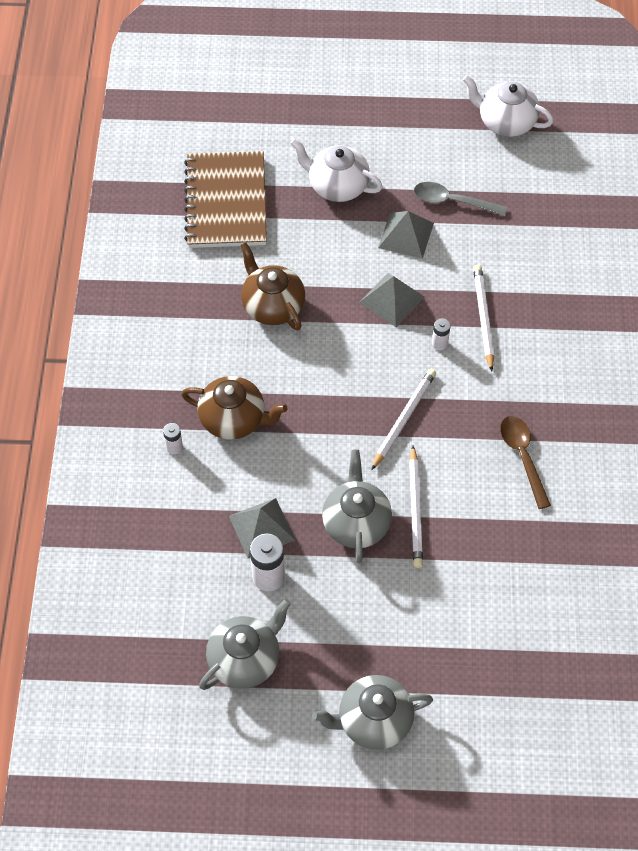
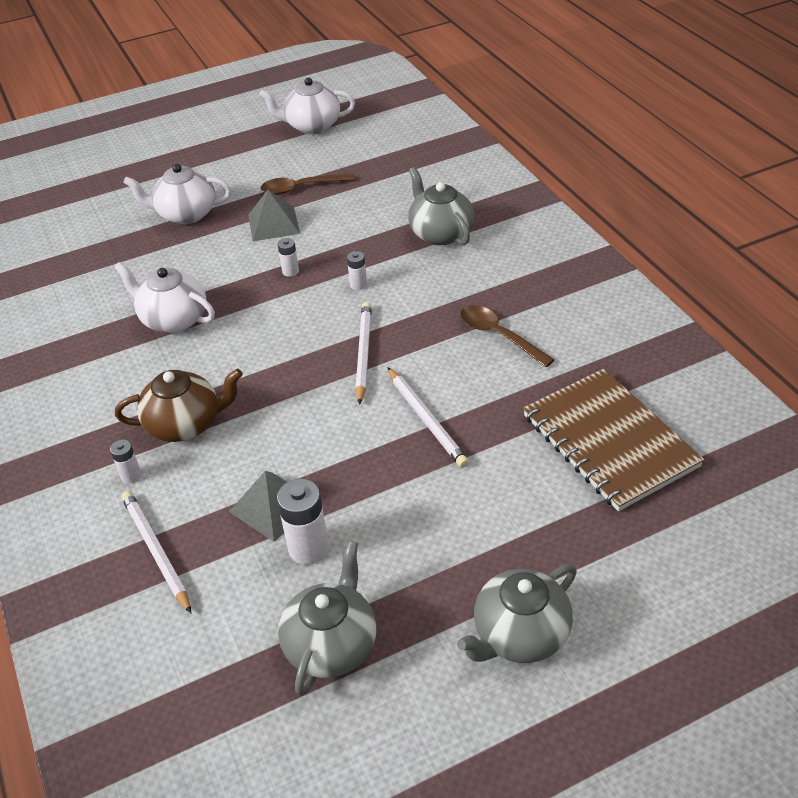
camera: 25 degrees left, 15 degrees down
(226, 202) = (81, 262): brown notebook -> brown notebook (609, 441)
(272, 306) = (173, 319): brown teapot -> white teapot
(356, 523) = (373, 457): grey teapot -> grey teapot (440, 233)
(391, 299) = (290, 271): grey pyramid -> white battery
(452, 201) = (301, 188): grey spoon -> brown spoon
(483, 318) = (386, 252): white pencil -> white pencil (156, 551)

